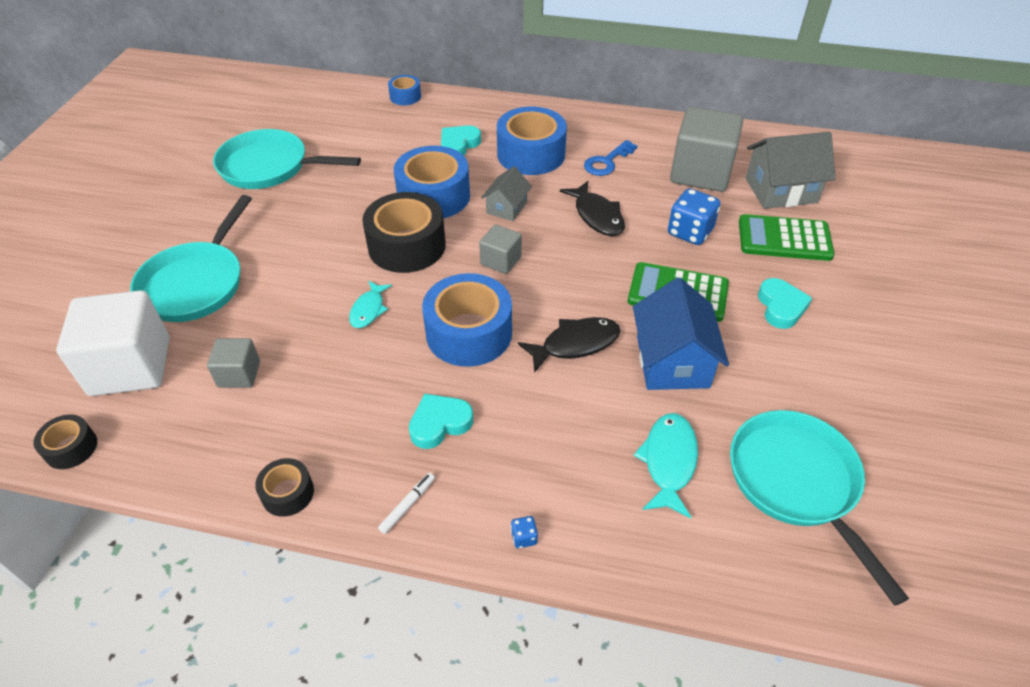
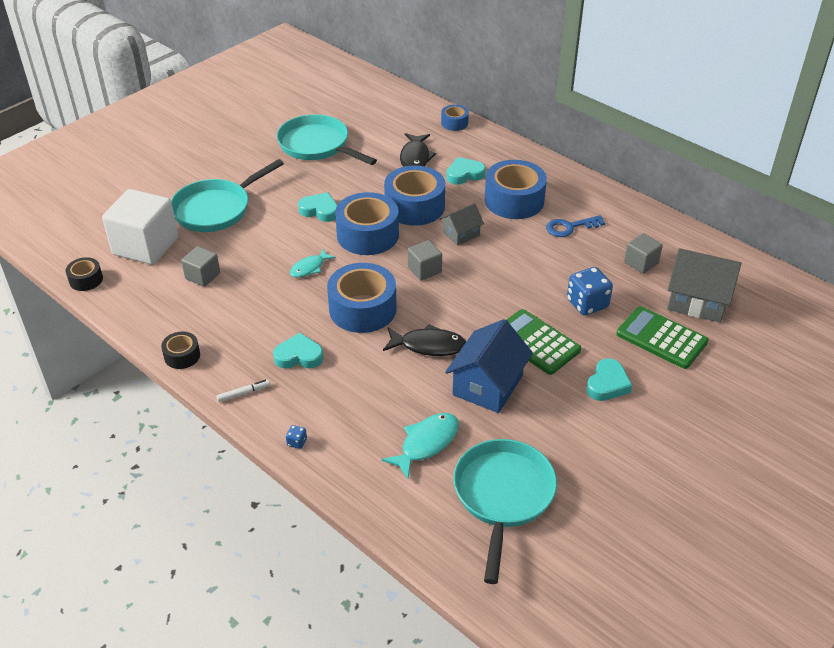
camera: 30 degrees right, 5 degrees down
(329, 238) = (320, 210): none -> turquoise heart
(407, 246) = (367, 235): black tape -> blue tape
(597, 216) = (524, 265): black fish -> black fish (415, 158)
(701, 172) = (641, 263): grey cube -> grey cube, size x0.51

